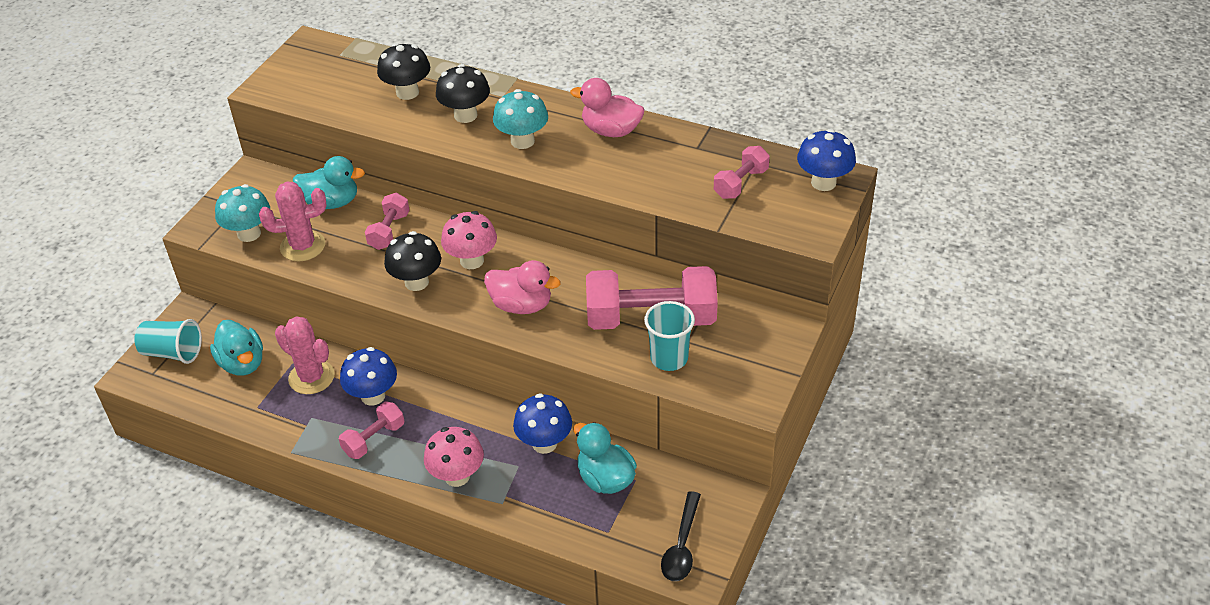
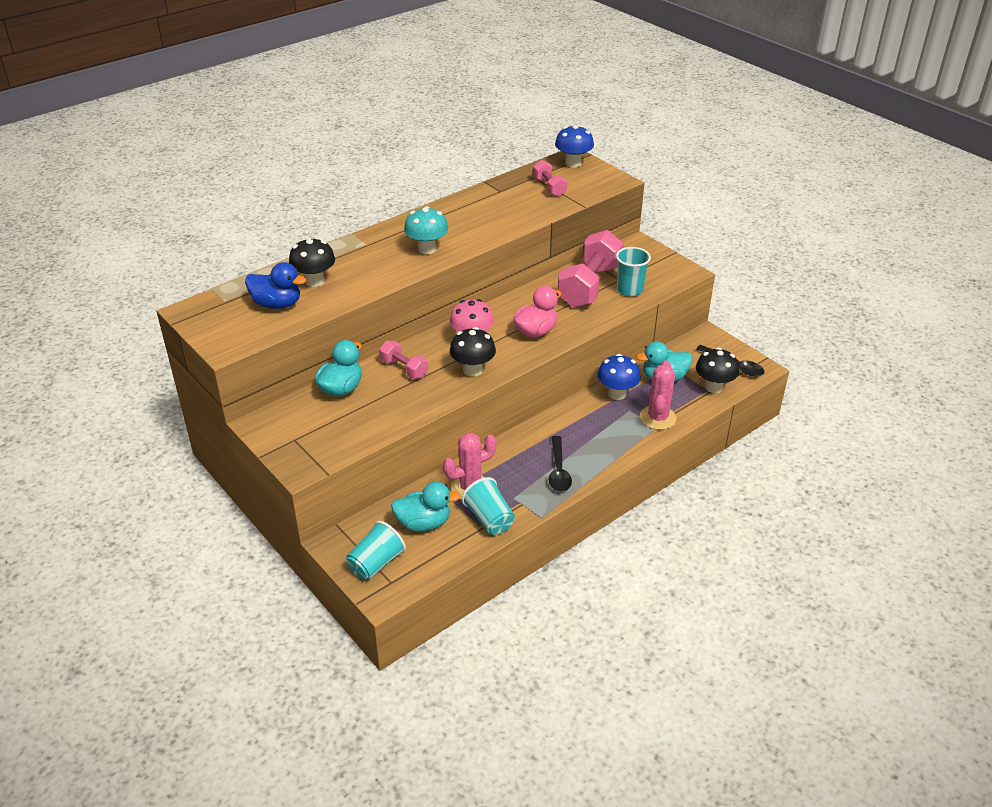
camera: 65 degrees left, 5 degrees down
(249, 233) = (337, 441): turquoise mushroom -> none
(270, 411) = (489, 519): none -> turquoise cup
(302, 246) = (380, 415): pink cactus -> pink cactus (657, 418)
(352, 87) = (277, 304): none -> blue duck
(373, 396) = (515, 460): blue mushroom -> none
(374, 439) = (558, 470): pink dumbbell -> black spoon
(457, 476) = (620, 440): pink mushroom -> none
(465, 115) = (372, 263): black mushroom -> black mushroom (714, 387)
(611, 131) = (451, 214): pink duck -> none

